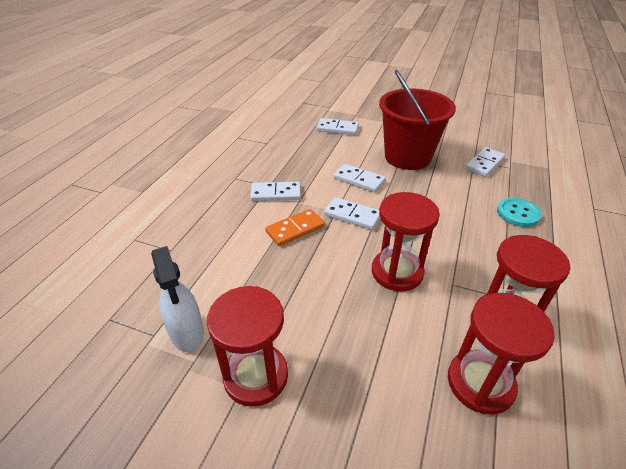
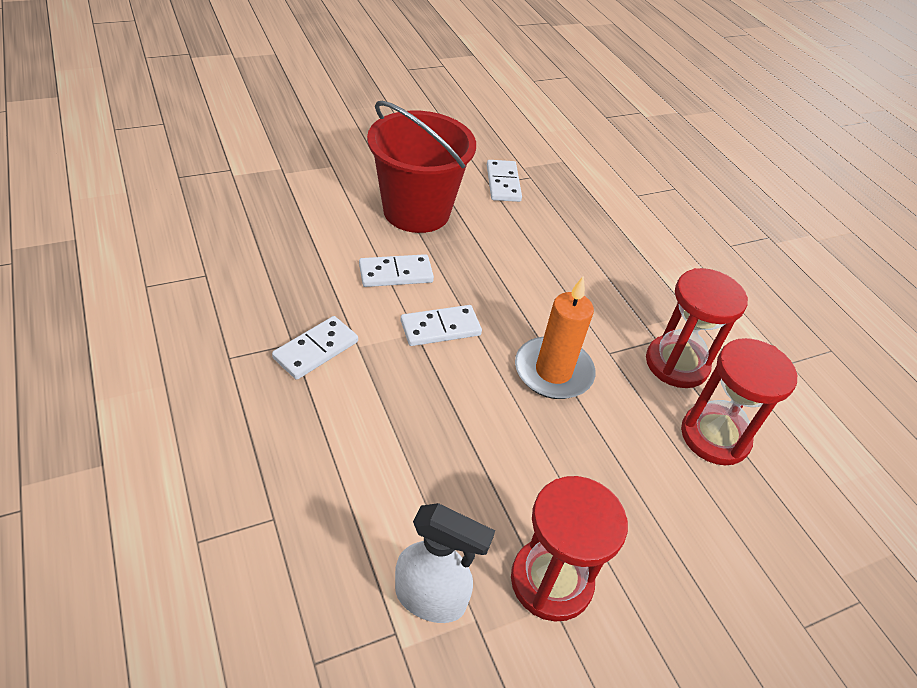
camera: 50 degrees left, 5 degrees up
(295, 229) = (397, 386): orange domino -> none
(337, 128) = (283, 204): white domino -> none
(397, 272) = (553, 371): red hourglass -> orange candle
(518, 213) = (587, 235): turquoise button -> none

